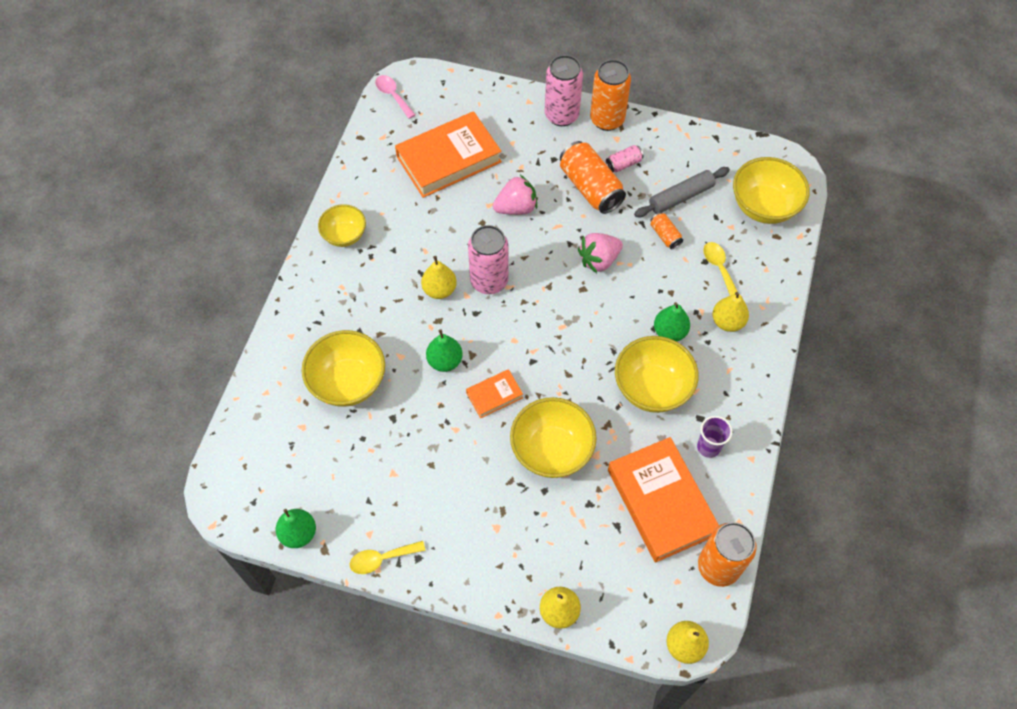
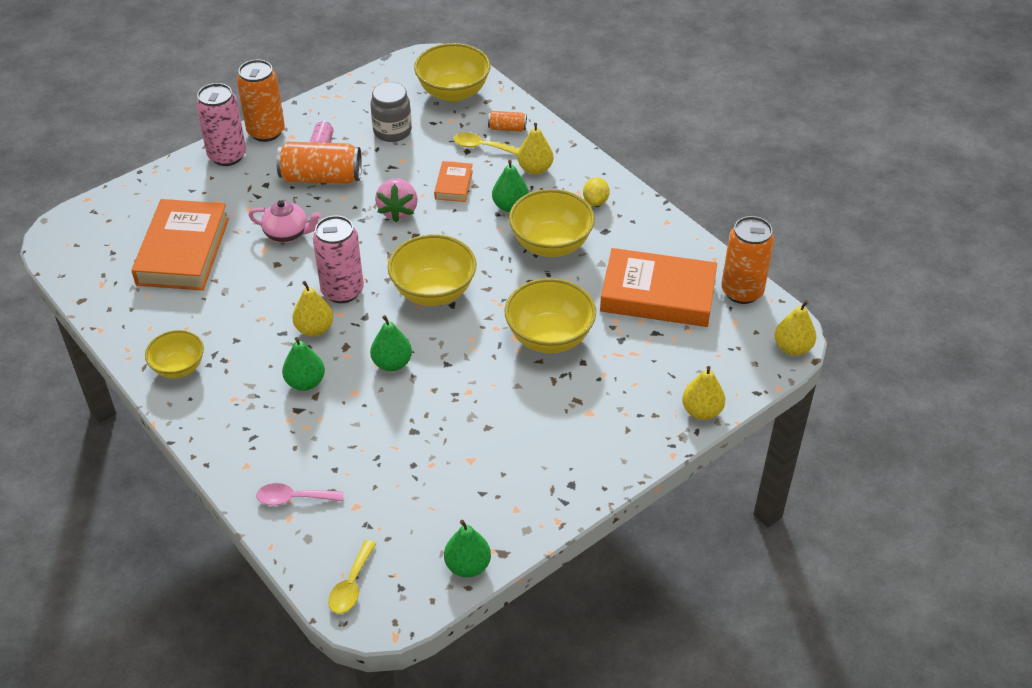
camera: 55 degrees left, 15 degrees down
(348, 382) = (343, 446): yellow bowl -> yellow bowl (433, 291)
(382, 559) = (549, 512): yellow spoon -> yellow spoon (351, 585)
(387, 319) = (305, 382): none -> green pear
(393, 95) = (64, 253): pink spoon -> pink spoon (293, 498)
(494, 395) = (460, 347): orange book -> orange book (454, 185)
(516, 208) = (287, 234): pink strawberry -> pink teapot
(665, 235) = (418, 160): orange can -> orange can (507, 128)
(681, 197) = (392, 131): grey rolling pin -> grey jar
(708, 447) = (634, 240): purple cup -> none
(729, 389) = (595, 201): none -> yellow lemon

